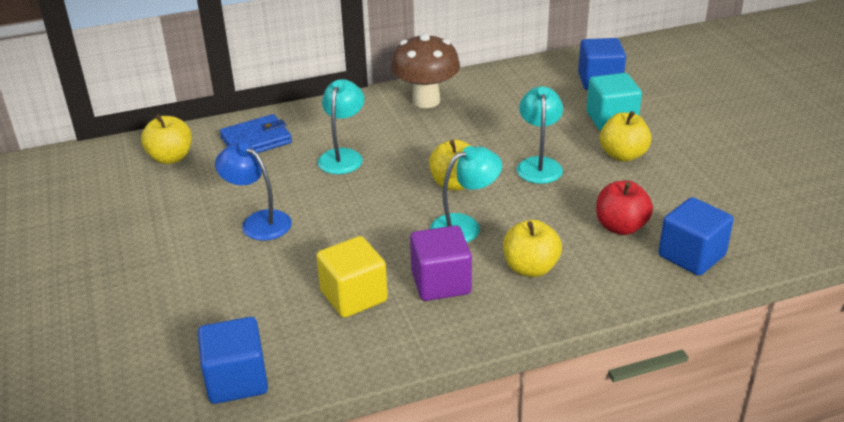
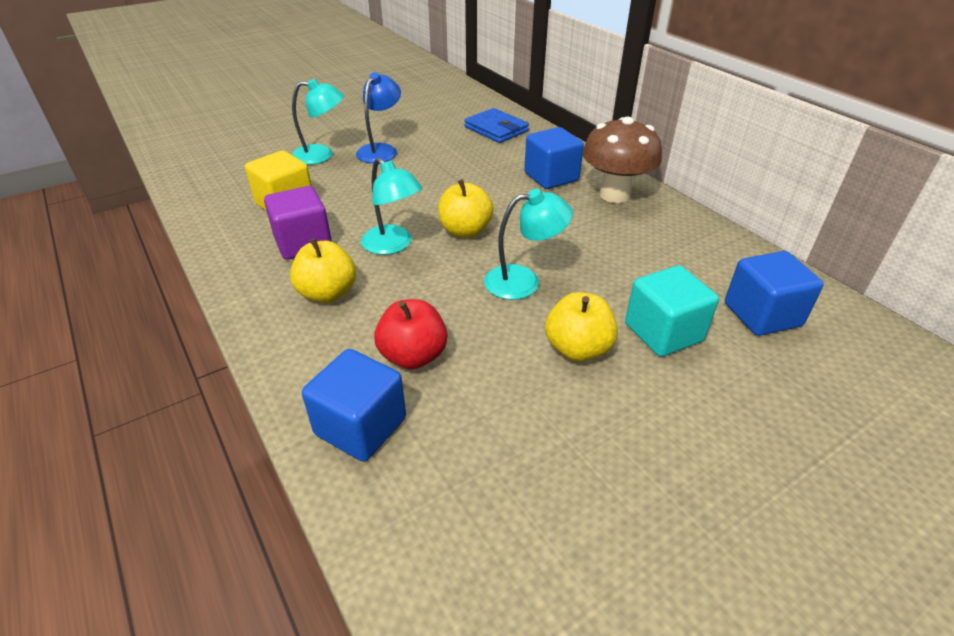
camera: 75 degrees right, 5 degrees up
(171, 157) = (457, 105): yellow apple -> none
(237, 380) = (194, 175): blue cube -> blue cube (551, 177)
(343, 156) = (489, 168): turquoise lamp -> turquoise lamp (321, 155)

